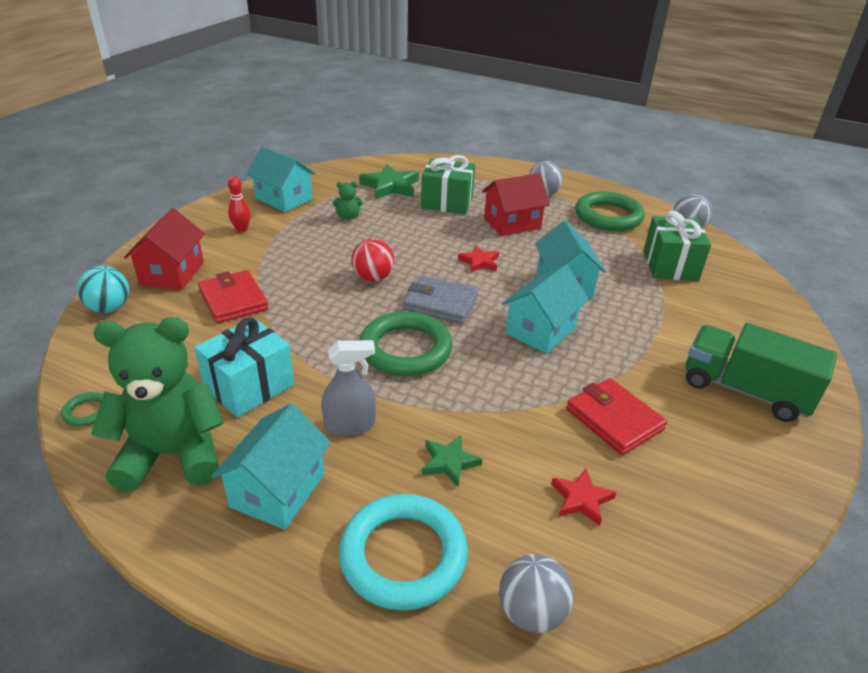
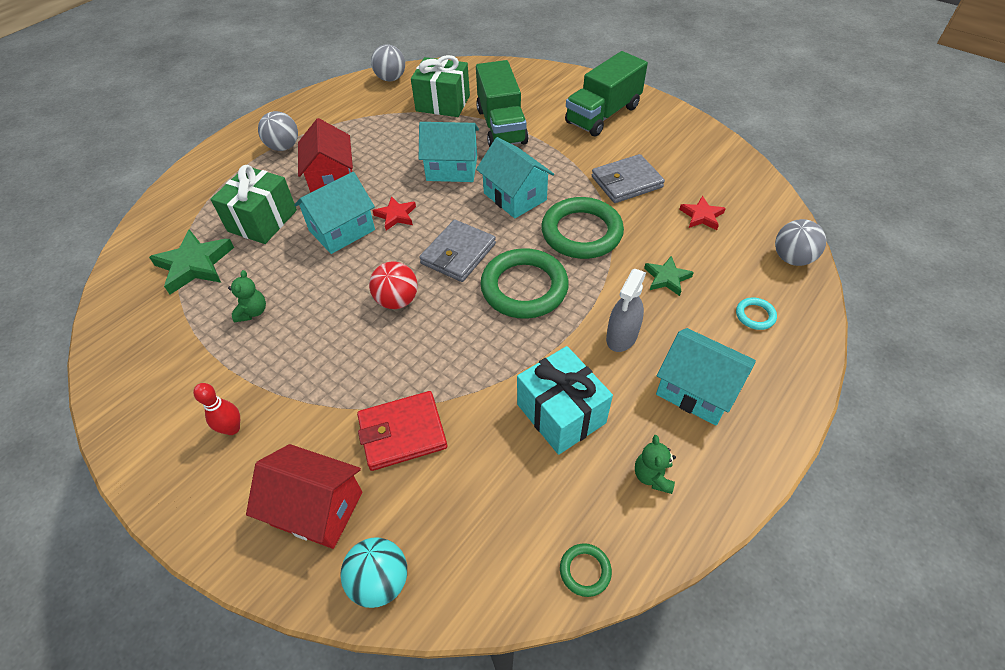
camera: 75 degrees left, 15 degrees up
(172, 454) = (652, 476): green teddy bear -> green teddy bear, size x0.41
(284, 199) = (167, 378): turquoise house -> turquoise house (342, 230)
(350, 425) = (622, 336): grey spray bottle -> grey spray bottle turned 150 degrees counterclockwise
(403, 555) = (755, 315): turquoise ring -> turquoise ring, size x0.43
(608, 216) = (348, 115): green ring -> green ring (581, 232)
(614, 419) = (626, 182): red wallet -> grey wallet
(658, 309) = (501, 126): none -> green truck

